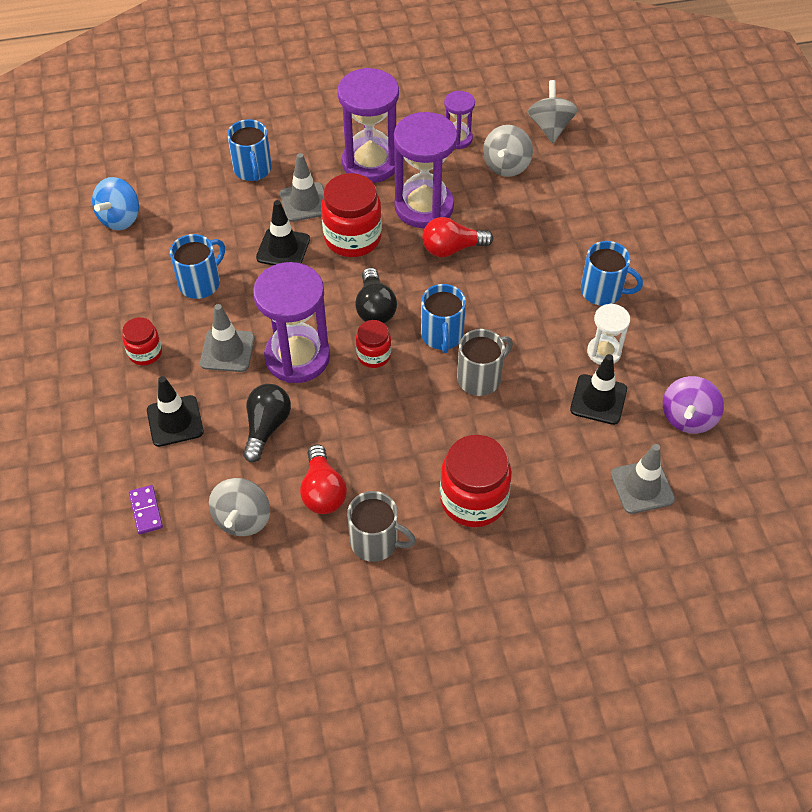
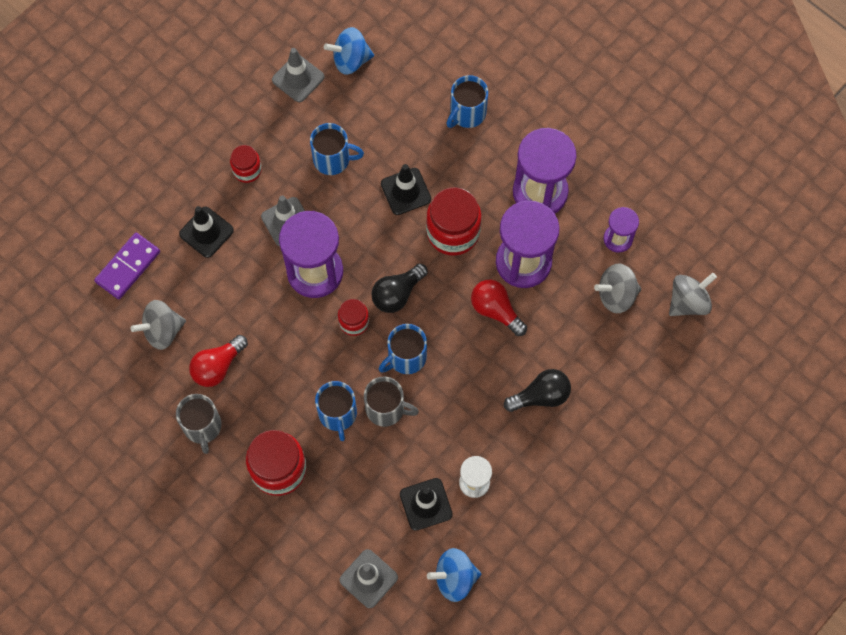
camera: 55 degrees right, 15 degrees up
(146, 511) = (128, 267): purple domino -> purple domino, size x1.65
(266, 427) = (242, 294): black light bulb -> black light bulb (541, 396)
(305, 202) = (462, 174): grey traffic cone -> grey traffic cone (298, 78)
(603, 291) = (535, 447): blue mug -> blue mug (338, 414)
(687, 418) = (454, 578): purple spinning top -> blue spinning top

